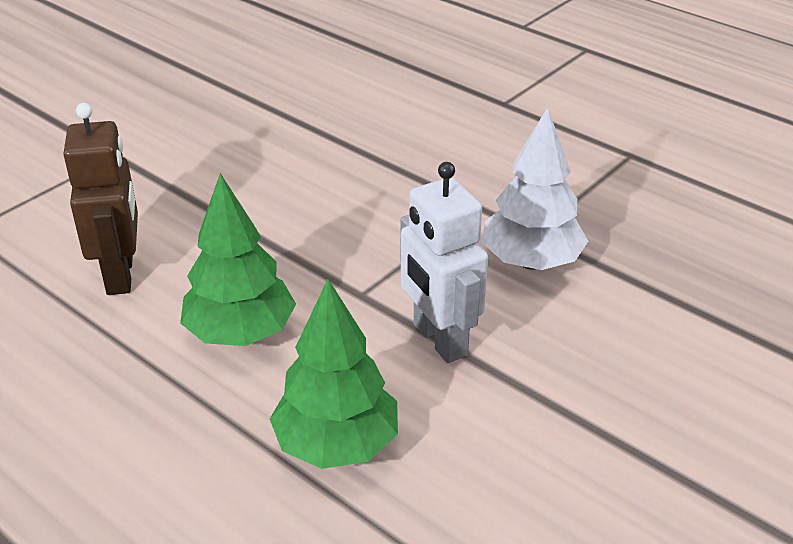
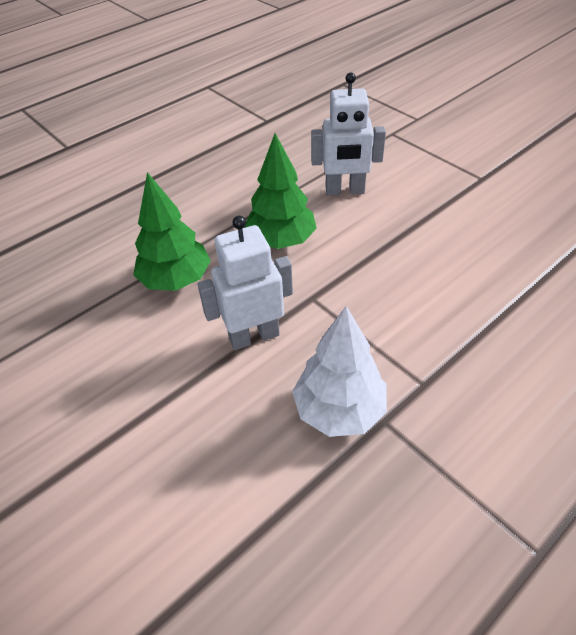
camera: 100 degrees right, 10 degrees up
(121, 275) = (345, 191): brown robot -> white robot

